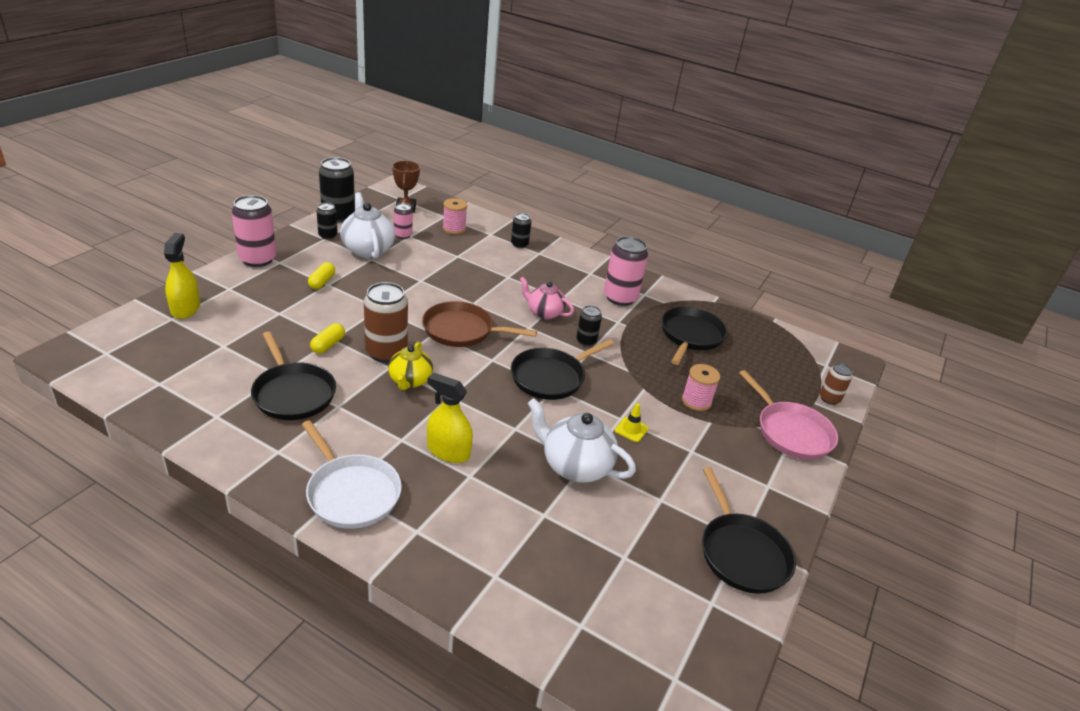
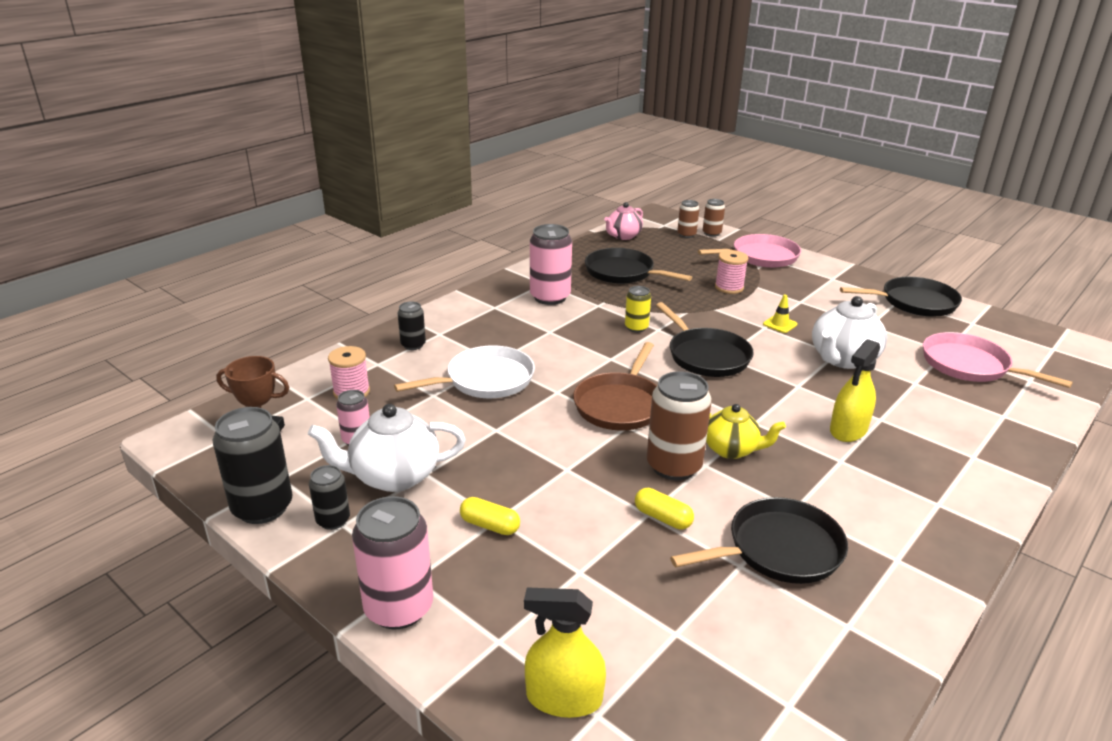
camera: 75 degrees left, 5 degrees down
(351, 493) = (941, 499): white pan -> white pan (486, 380)
(544, 313) = (580, 346): pink teapot -> pink teapot (623, 236)
(586, 341) = (636, 327): black can -> yellow can
(597, 571) = (969, 365): none -> pink pan
(811, 380) = (686, 234): none -> brown can

